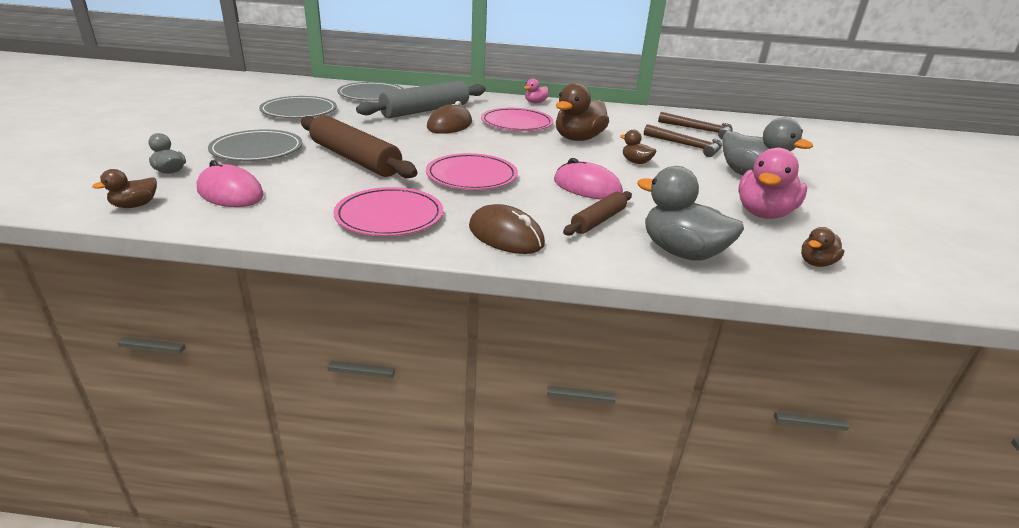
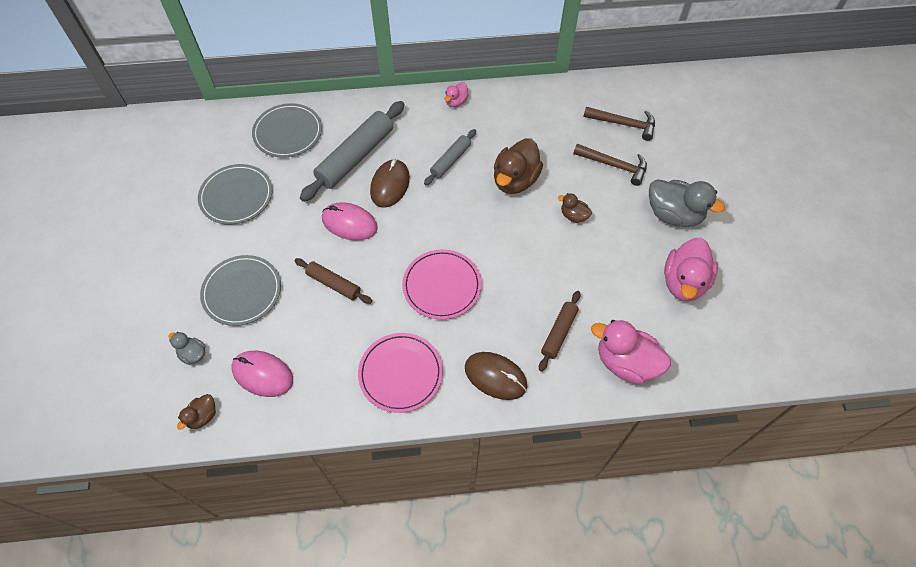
camera: 10 degrees left, 30 degrees up
(355, 159) = (334, 284): brown rolling pin -> brown rolling pin, size x0.55
(516, 123) = (450, 161): pink plate -> grey rolling pin
(587, 187) = (540, 278): pink mouse -> pink mouse (349, 223)
(681, 252) = (625, 363): grey duck -> pink duck
(816, 263) = (720, 349): brown duck -> none

